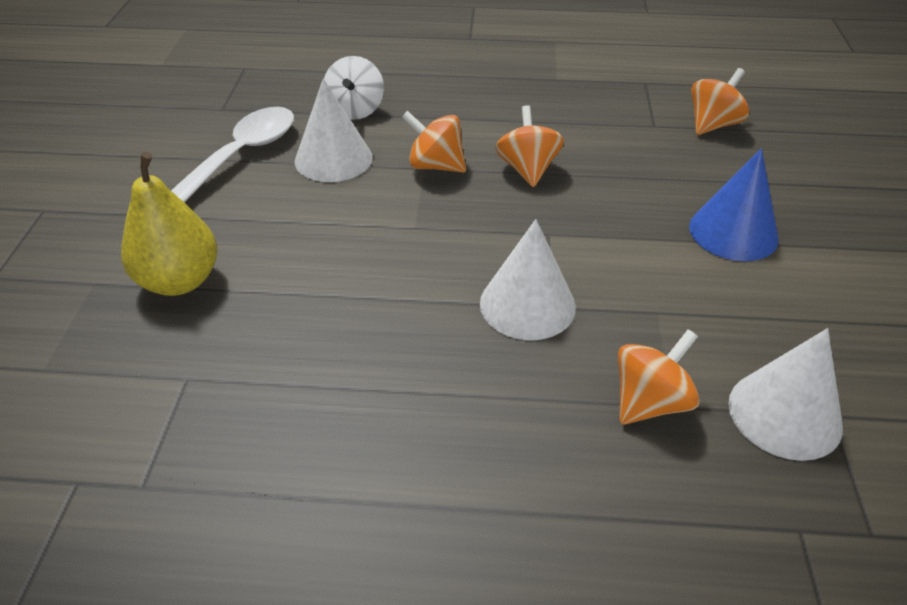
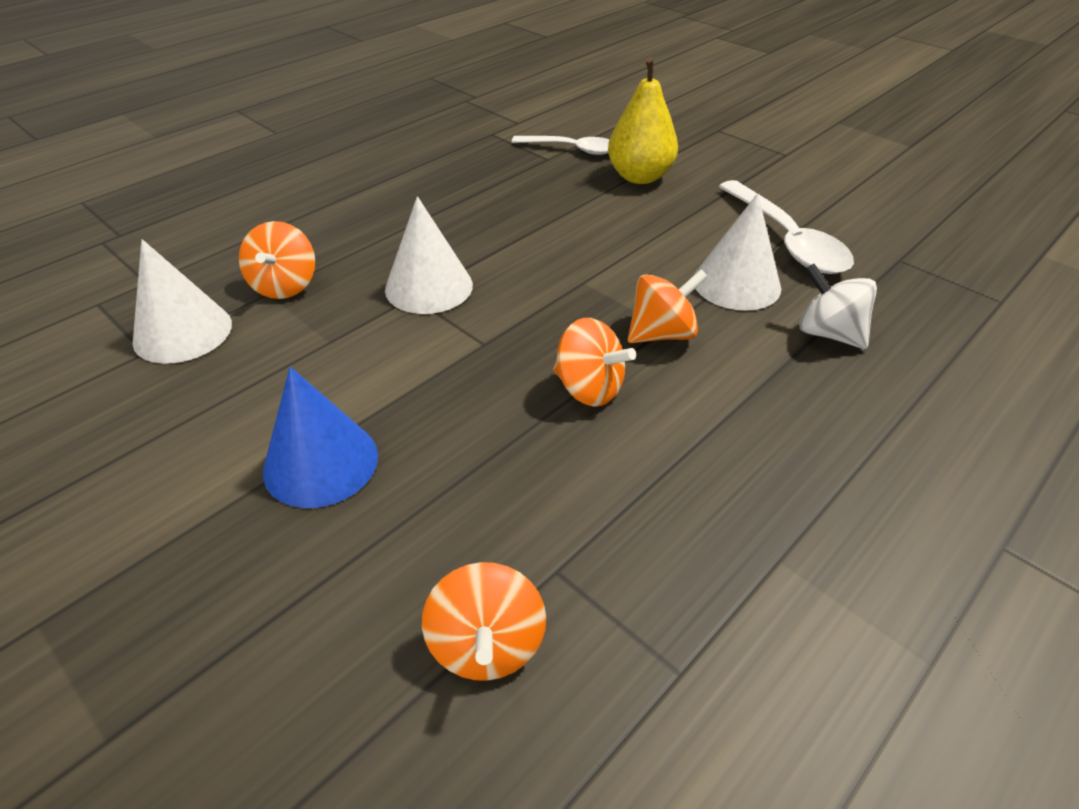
camera: 130 degrees right, 0 degrees up
(141, 370) = (571, 149): none -> white spoon

